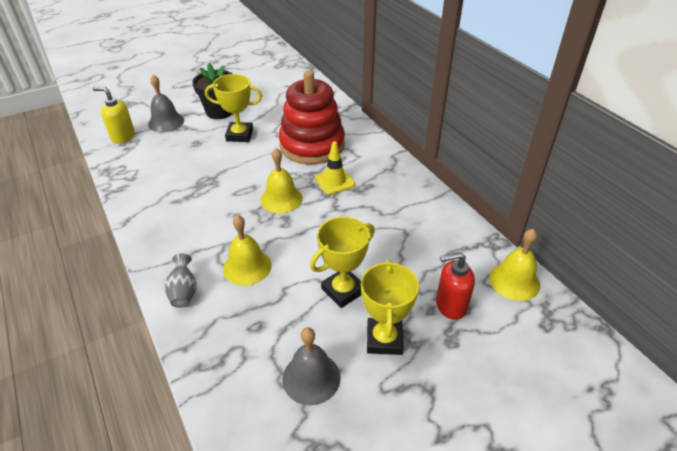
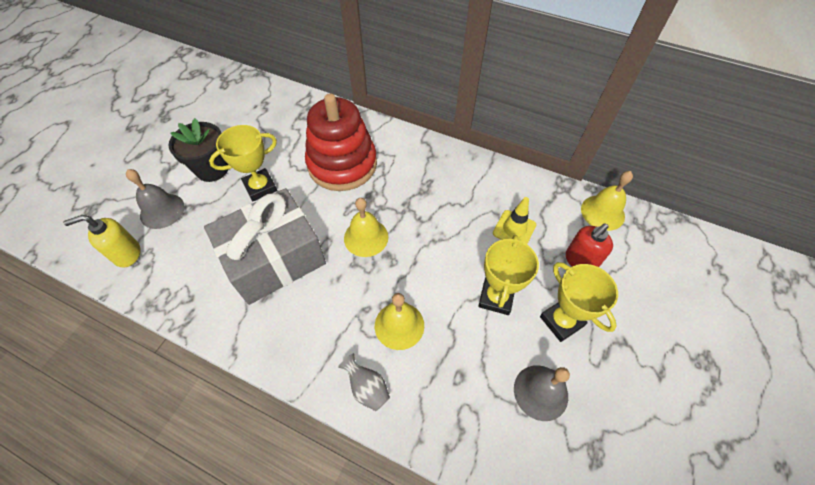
camera: 35 degrees left, 15 degrees up
(205, 181) = (274, 258): none -> grey gift
(334, 181) = (396, 193): yellow traffic cone -> yellow traffic cone (514, 229)

